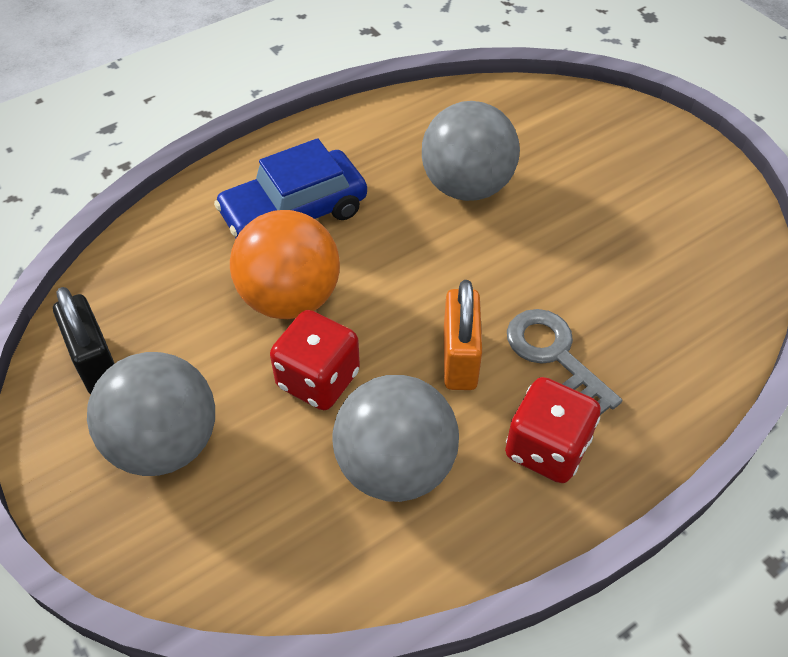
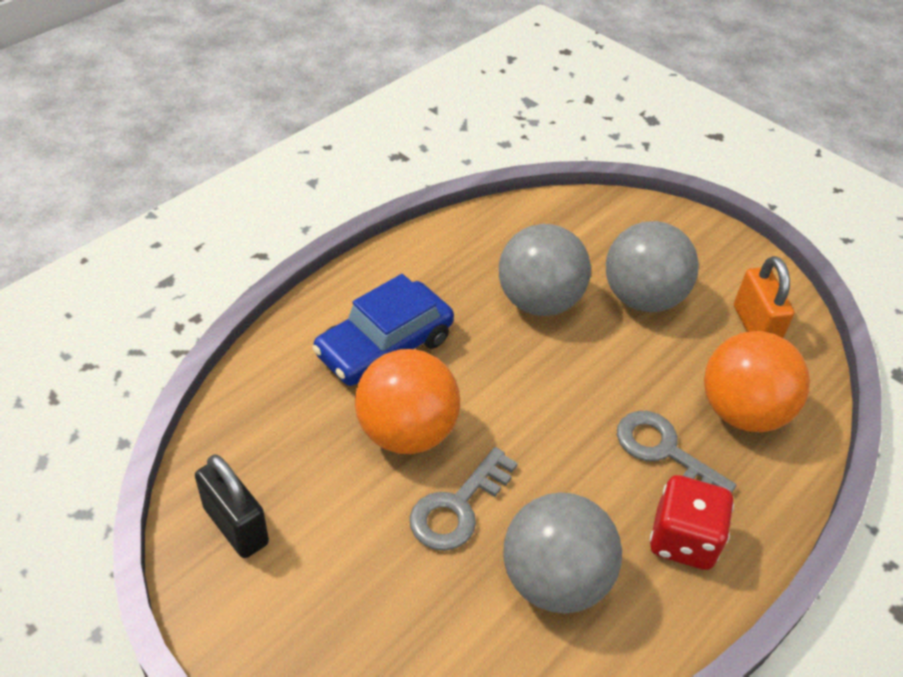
camera: 15 degrees left, 5 degrees down
(165, 443) = (330, 594): grey ball -> grey ball (642, 298)
(318, 379) = (457, 507): red dice -> grey key
(460, 359) = (581, 467): orange padlock -> orange padlock (755, 326)
(654, 326) = (742, 412): none -> orange ball

